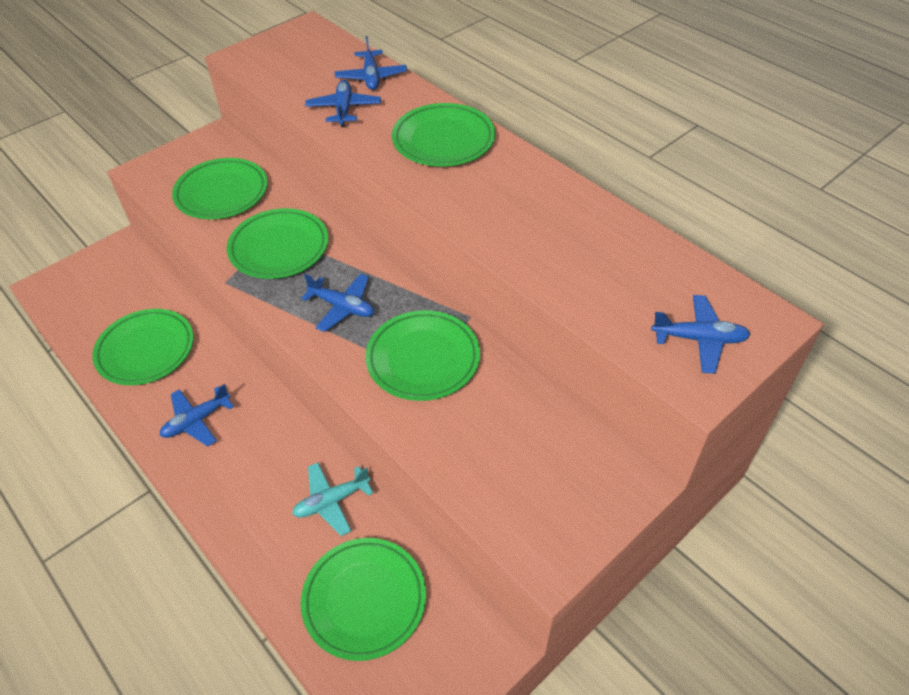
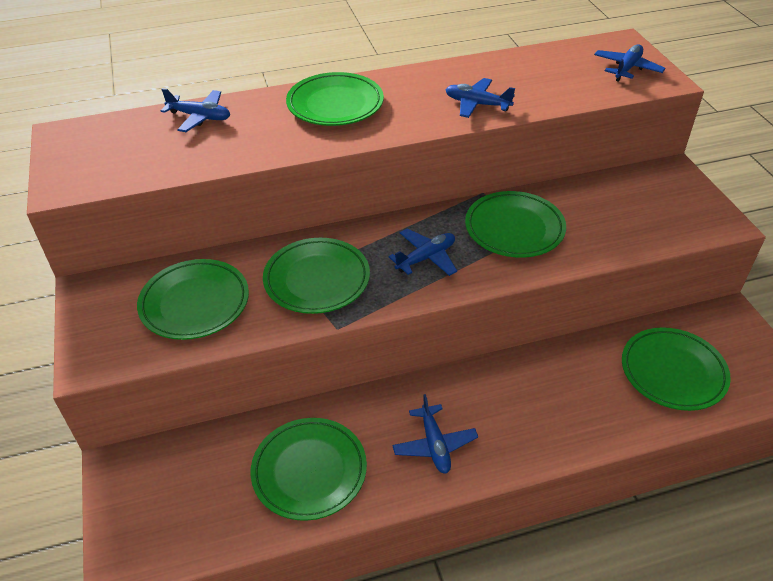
camera: 65 degrees left, 5 degrees down
(332, 501) = (572, 367): turquoise plane -> none
(344, 109) = (235, 143): blue plane -> blue plane (477, 104)

